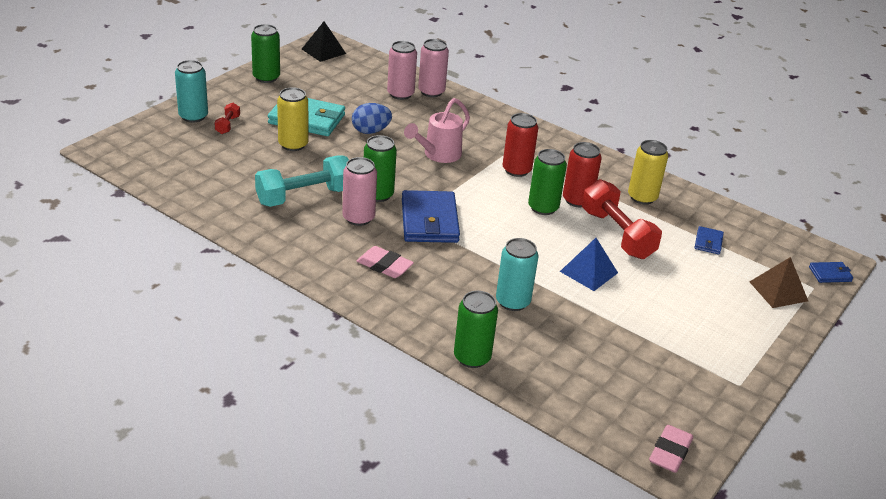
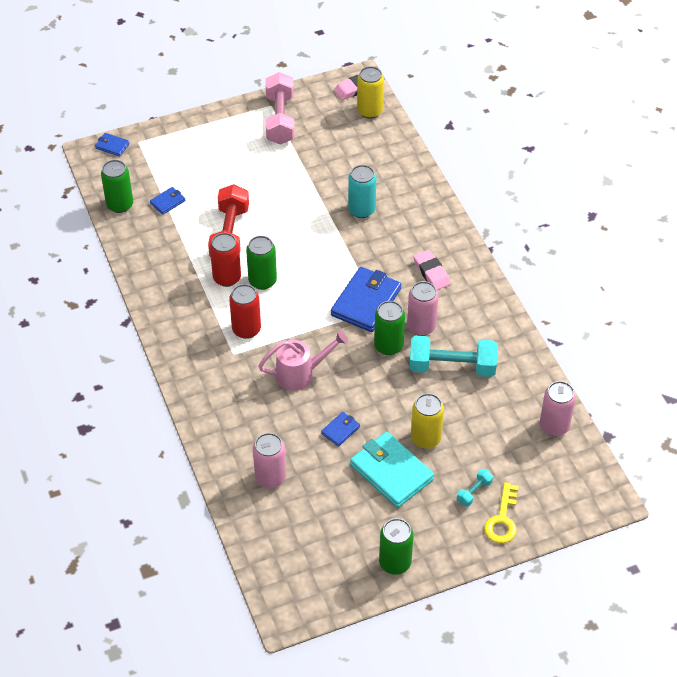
camera: 145 degrees left, 15 degrees up
(193, 116) = (502, 519): turquoise can -> yellow key
(228, 125) = (474, 492): red dumbbell -> turquoise dumbbell
(323, 51) = (301, 593): black pyramid -> none
(370, 131) = (340, 430): blue egg -> blue wallet
(431, 92) = (235, 469): pink can -> pink can (554, 426)
(472, 357) = (422, 182): green can -> green can (120, 205)
(588, 272) = (285, 212): blue pyramid -> none
(642, 197) = (170, 260): yellow can -> yellow can (370, 111)
(708, 371) = (280, 119): none -> pink dumbbell
(778, 291) = (166, 148): brown pyramid -> none

